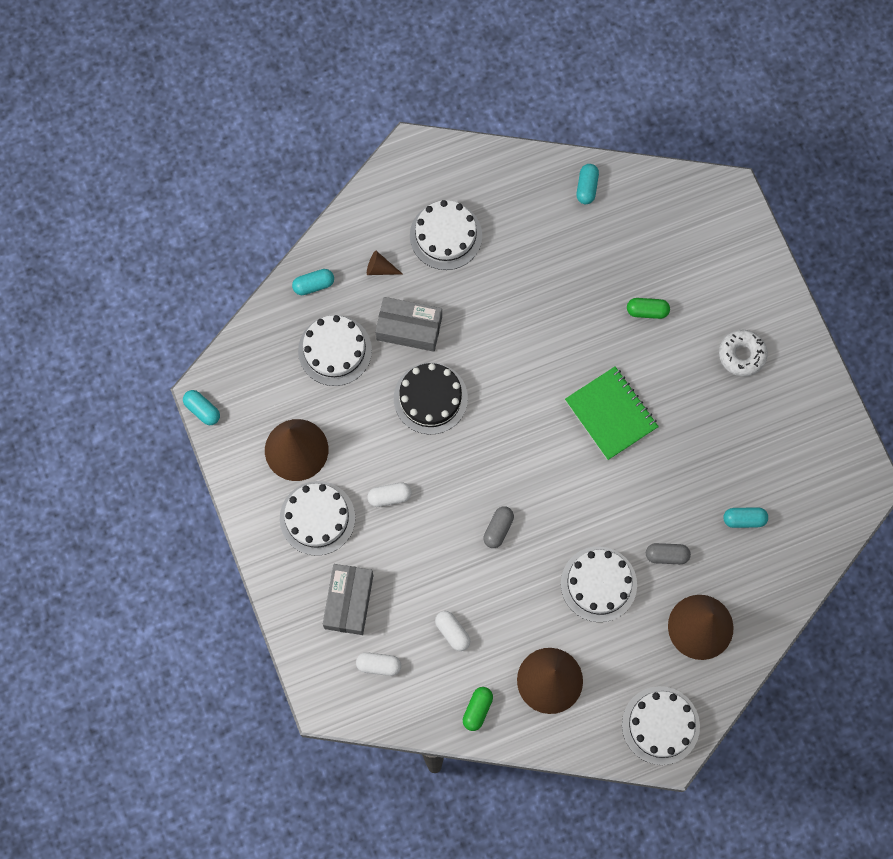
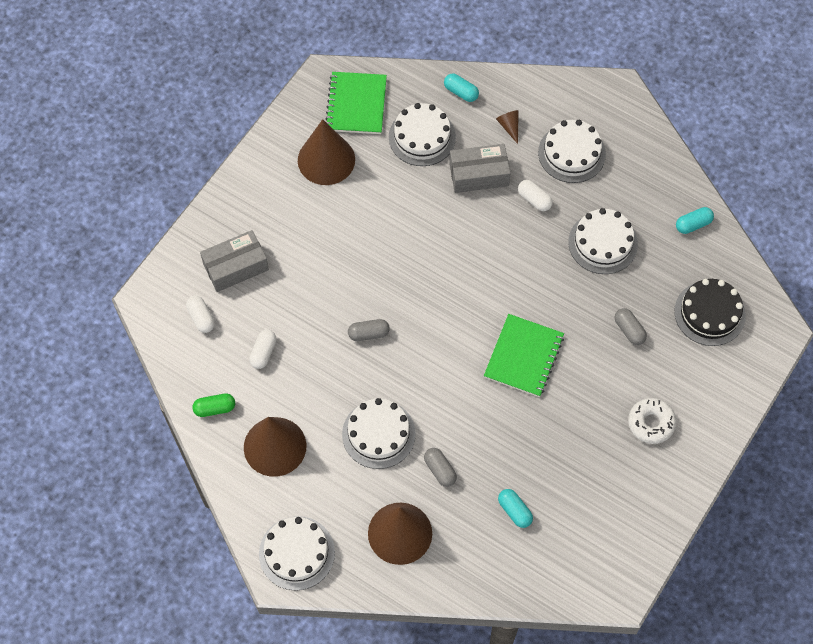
camera: 55 degrees right, 10 degrees down
(202, 410) = (309, 82): turquoise capsule -> none
(257, 384) = (356, 104): none -> green notebook
(317, 518) = (284, 206): white cake -> white cake (603, 243)
(389, 496) = (337, 243): white capsule -> white capsule (534, 199)
(409, 328) = (479, 174): grey box -> grey box turned 75 degrees counterclockwise
(430, 398) = (435, 223): black cake -> black cake (709, 313)
(647, 311) = (629, 330): green capsule -> grey capsule

